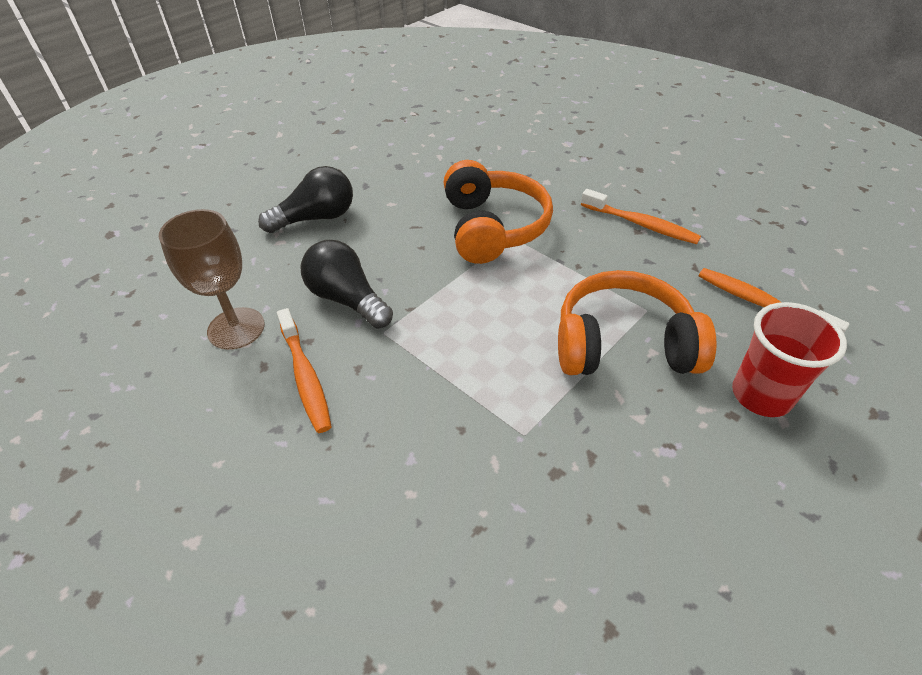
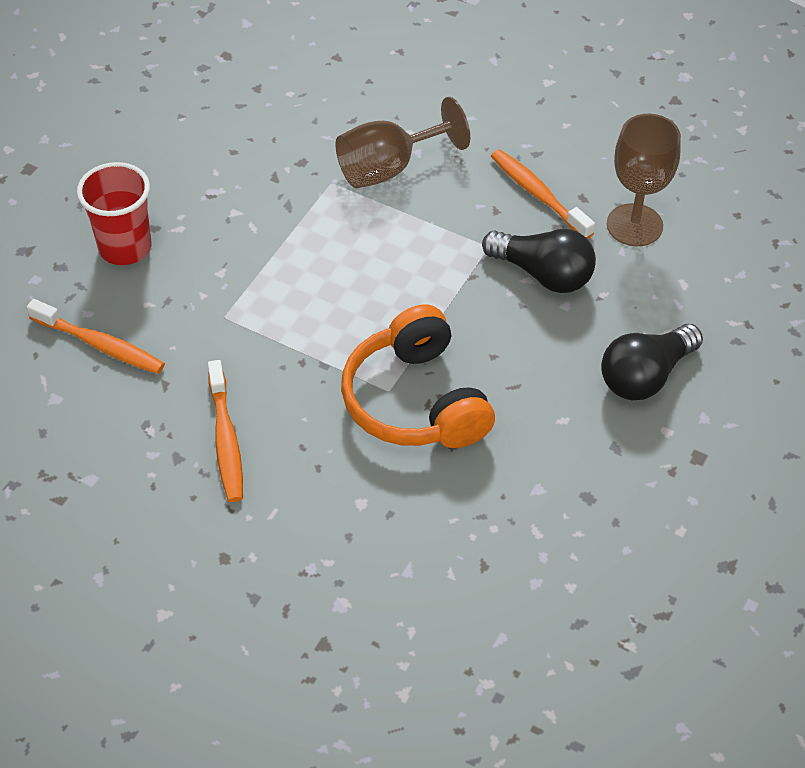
camera: 165 degrees right, 5 degrees up
(452, 441) = (389, 168): none -> brown goblet
(623, 344) = (249, 274): orange headphones -> none
(641, 224) = (226, 440): orange toothbrush -> orange toothbrush turned 120 degrees counterclockwise

